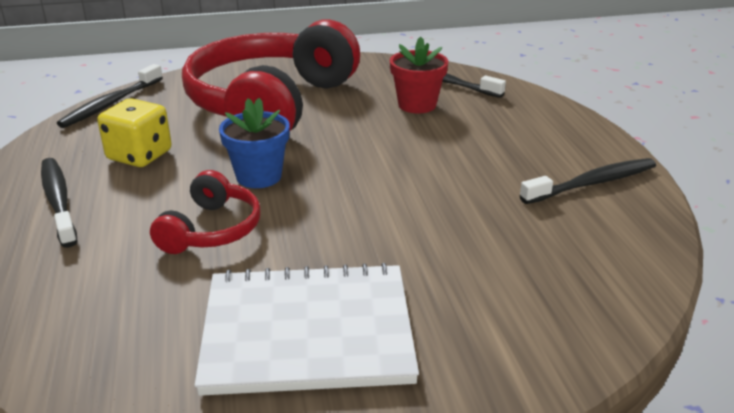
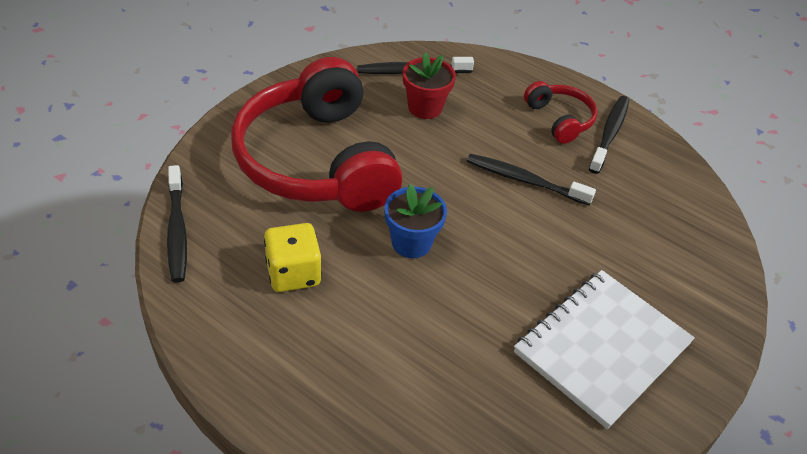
camera: 45 degrees left, 15 degrees up
(58, 201) = (301, 355): black toothbrush -> black toothbrush (525, 180)
(212, 230) = (447, 310): red headphones -> red headphones (560, 119)

